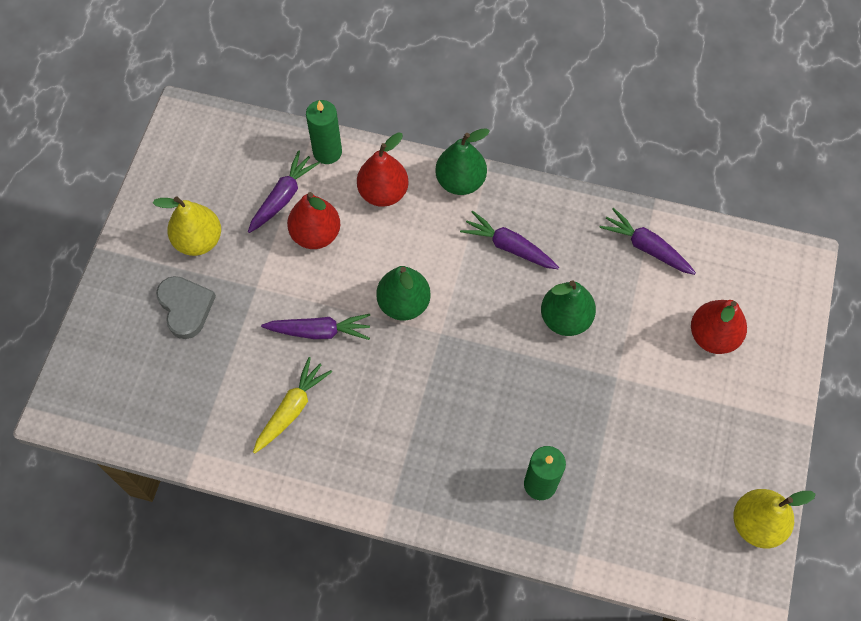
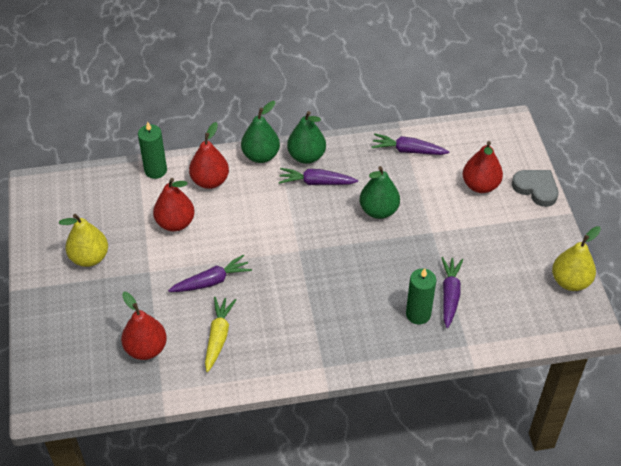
camera: 25 degrees left, 15 degrees down
(185, 307) = (103, 303): grey heart -> grey heart (536, 188)
(205, 388) = (146, 349): none -> red pear
(283, 197) = (138, 209): purple carrot -> purple carrot (450, 295)
(403, 303) = (262, 242): green pear -> green pear (306, 156)

